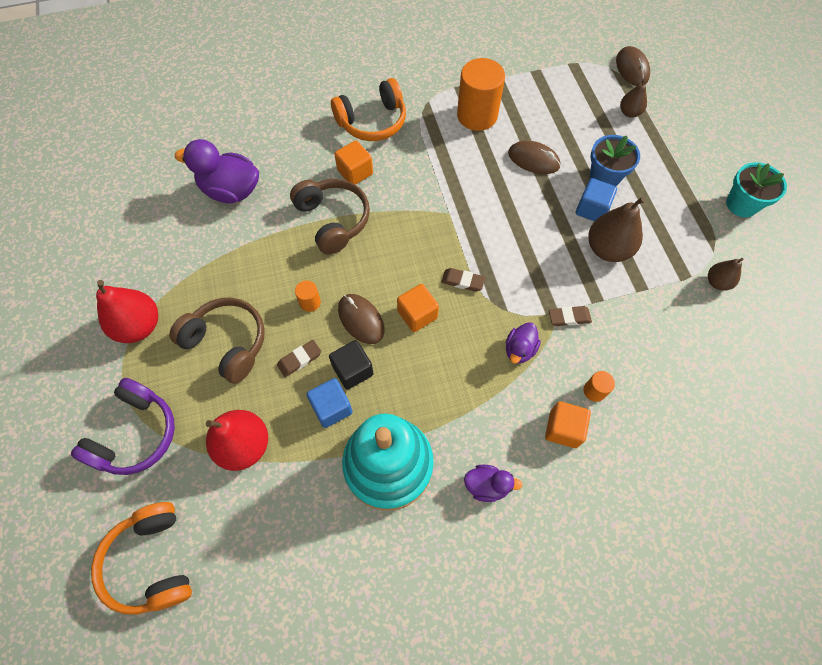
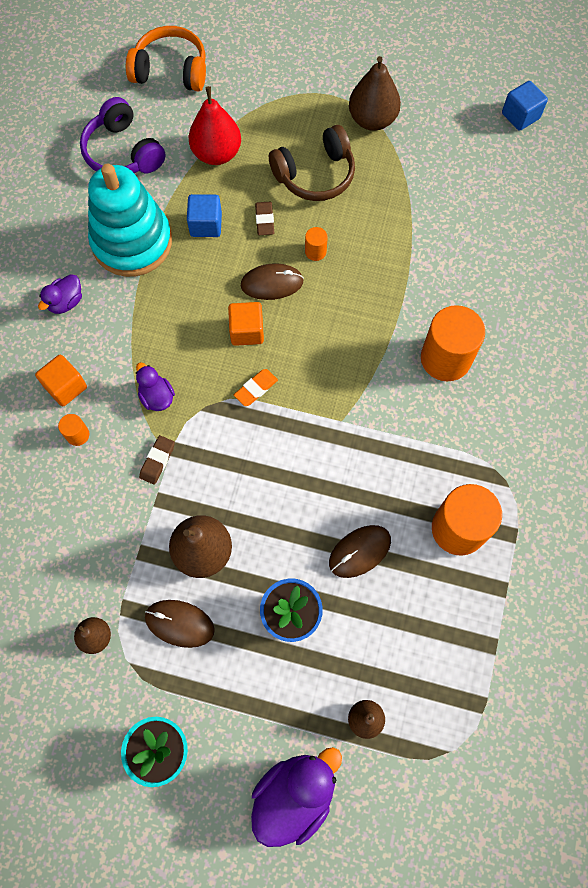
camera: 120 degrees right, 5 degrees up
(136, 434) = (274, 89): purple headphones -> purple headphones (123, 152)
(139, 326) = (372, 120): red pear -> brown pear
(231, 190) = (484, 238): purple duck -> purple duck (294, 794)
(333, 220) = (395, 310): brown headphones -> none
(353, 370) = (228, 254): black cube -> none
(355, 172) = (445, 358): orange cube -> orange cylinder
(372, 121) = (508, 410): orange headphones -> none
(462, 281) = (256, 389): brown eraser -> orange eraser
(591, 209) = (259, 569): blue cube -> blue cube (520, 116)
(632, 68) = (435, 781): brown mouse -> brown mouse (179, 623)

